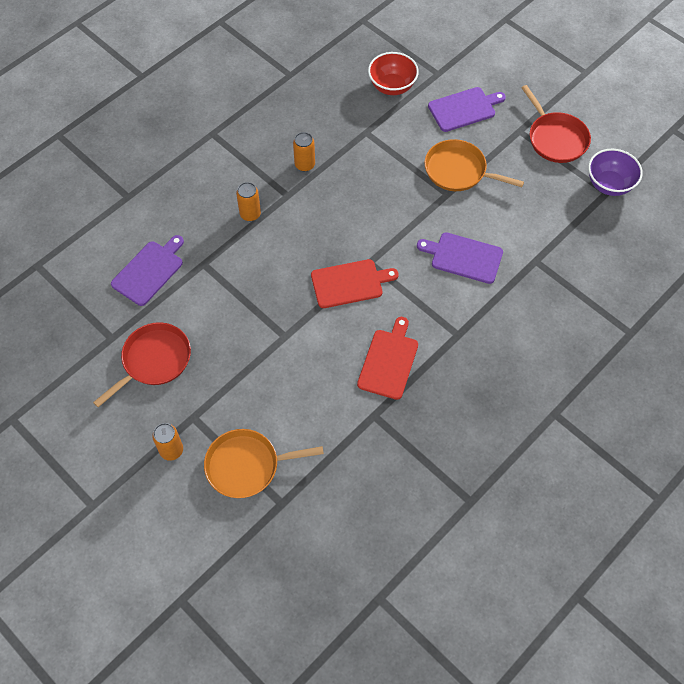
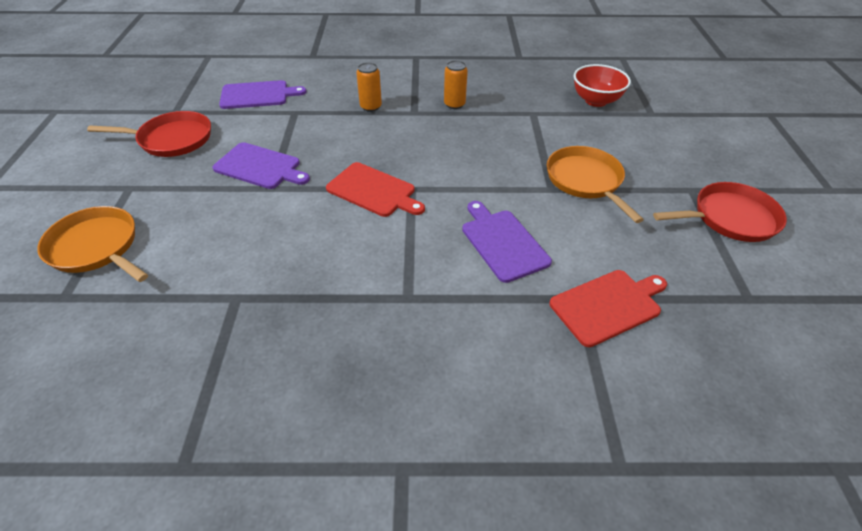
camera: 45 degrees right, 15 degrees down
(171, 450) = (81, 195): orange can -> none
(388, 361) = (315, 267): red cutting board -> red cutting board (608, 305)
(464, 109) = (648, 146): purple cutting board -> purple cutting board (260, 167)
(556, 139) = (730, 218): red pan -> red pan turned 120 degrees counterclockwise
(609, 184) = (761, 294): purple bowl -> none

